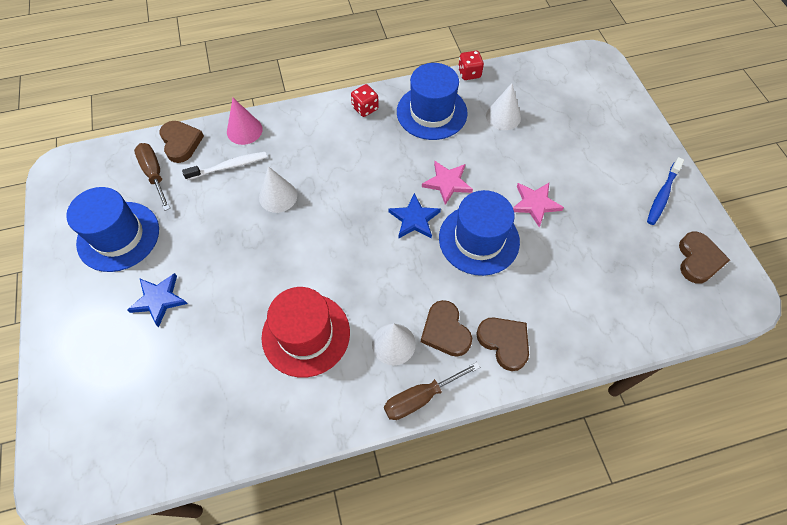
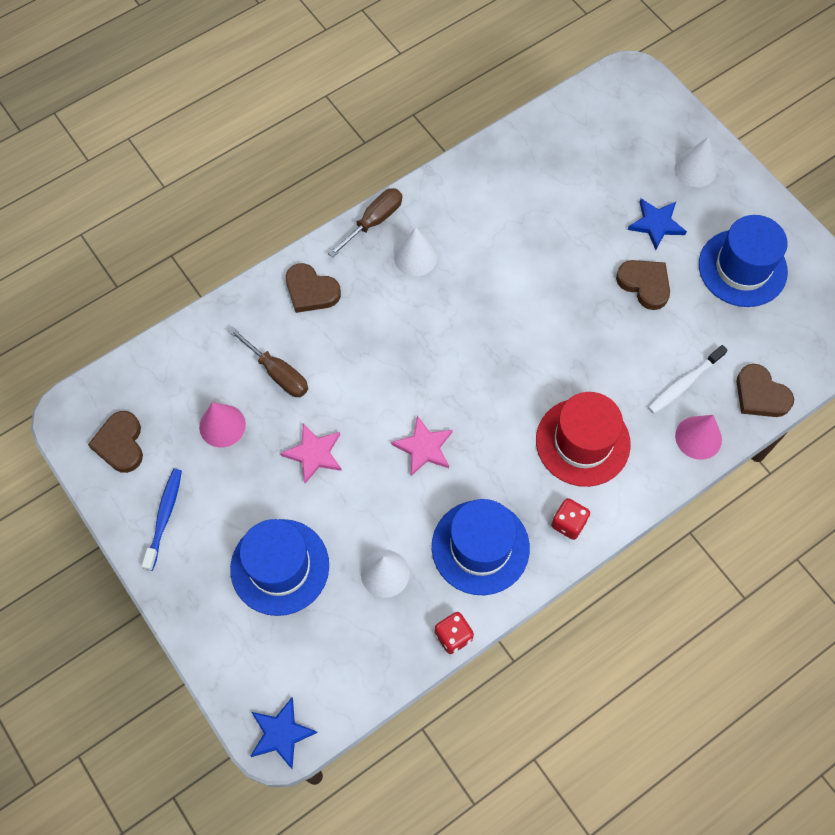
camera: 160 degrees right, 5 degrees up
(154, 174) = (759, 346): brown screwdriver -> brown screwdriver (277, 373)
(278, 196) = (607, 366): white cone -> white cone (695, 169)
(306, 334) = (500, 239): red hat -> red hat (582, 442)
(414, 219) = (444, 389): blue star -> blue star (281, 733)
(445, 331) = (371, 283): brown heart -> brown heart (644, 284)
(479, 239) = (366, 388): blue hat -> blue hat (280, 567)
(608, 247) = (222, 425): none -> pink cone

